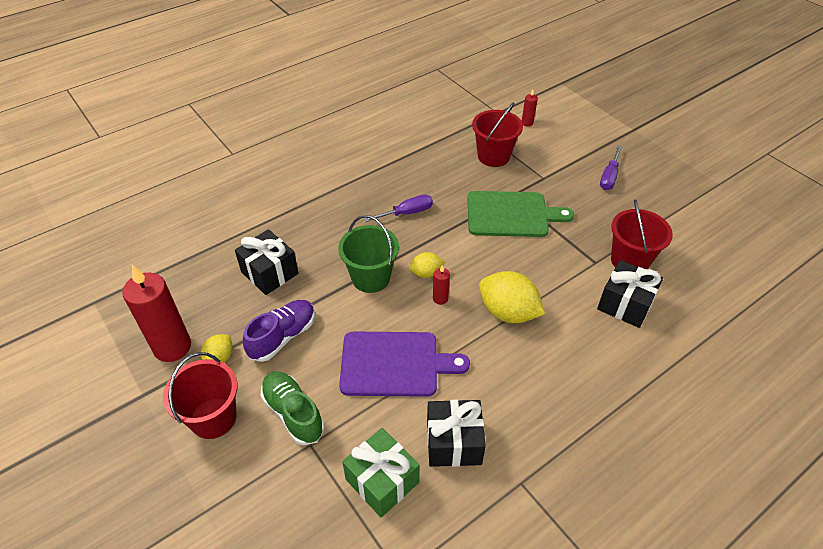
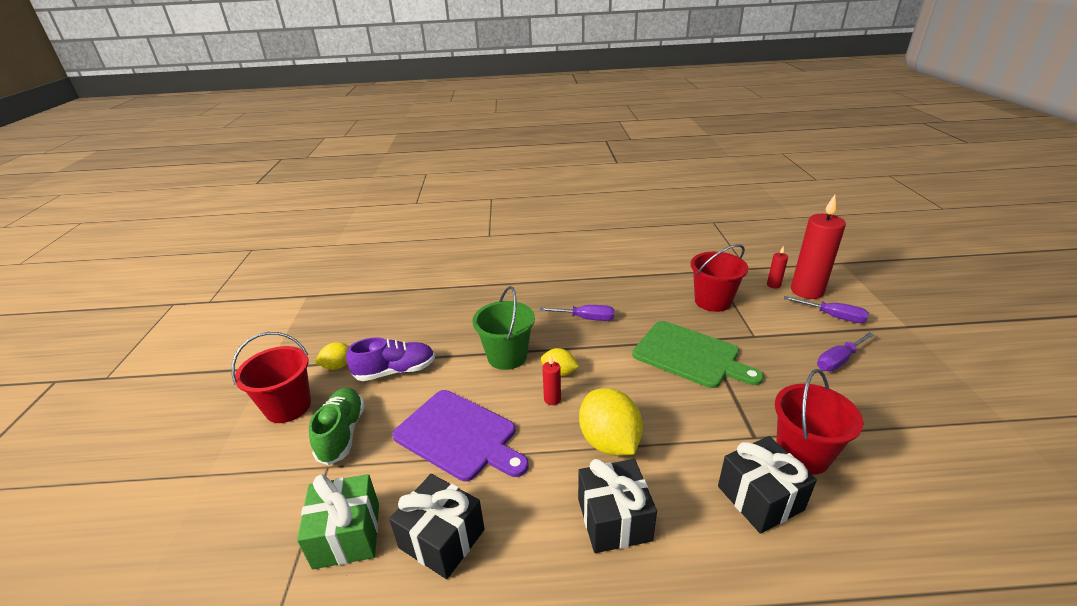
camera: 35 degrees right, 15 degrees down
(172, 347) = (318, 344): red candle -> red candle (807, 291)
(269, 273) = (434, 321): black gift -> black gift (614, 519)
(584, 138) = (833, 316): none -> purple screwdriver

